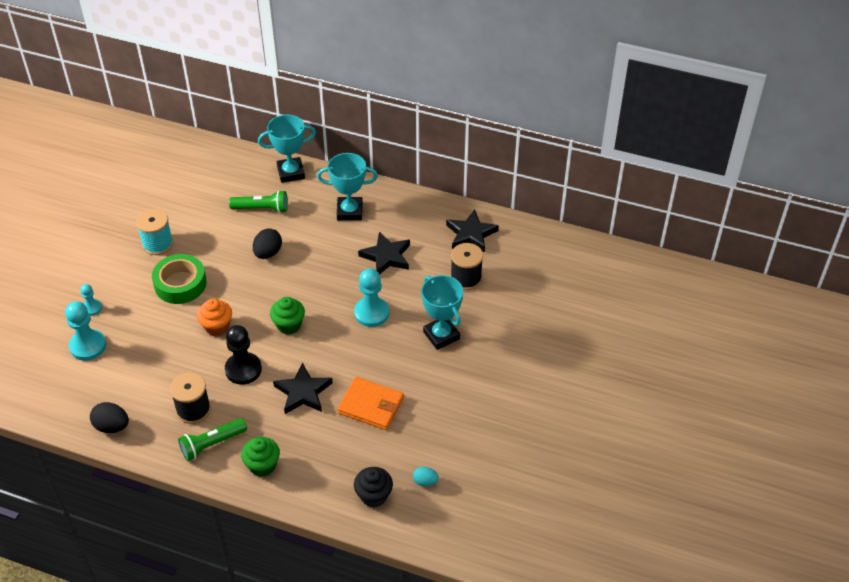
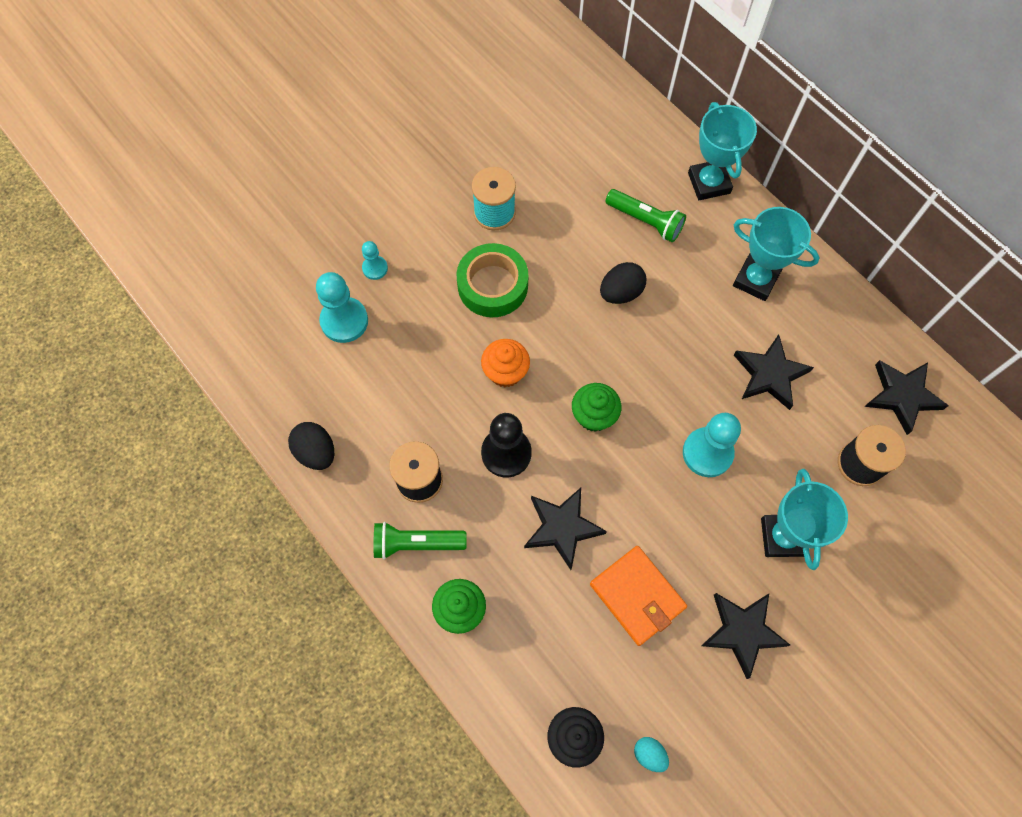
camera: 30 degrees right, 20 degrees up
(291, 173) = (709, 183): turquoise trophy -> turquoise trophy turned 60 degrees clockwise
(445, 393) = (742, 632): none -> black star

